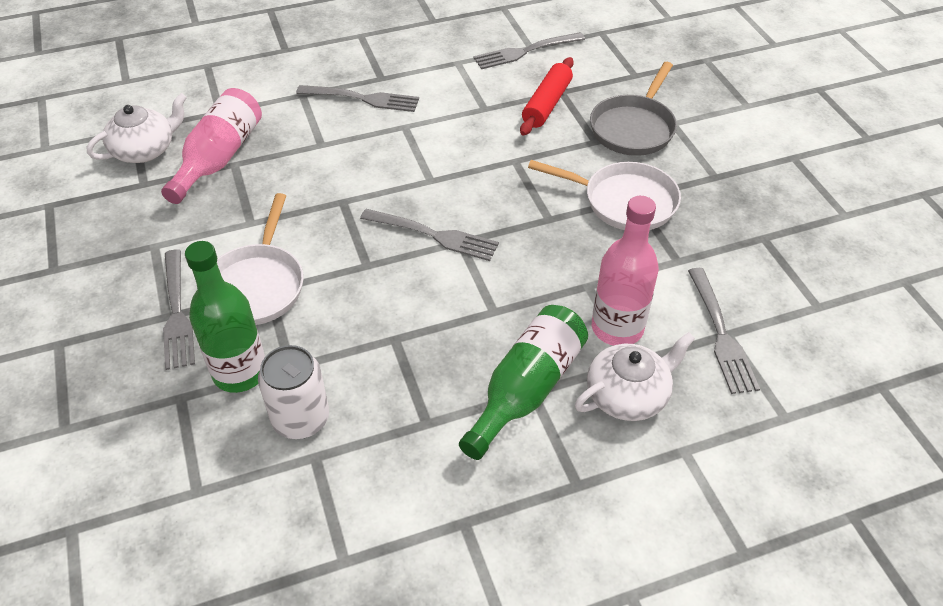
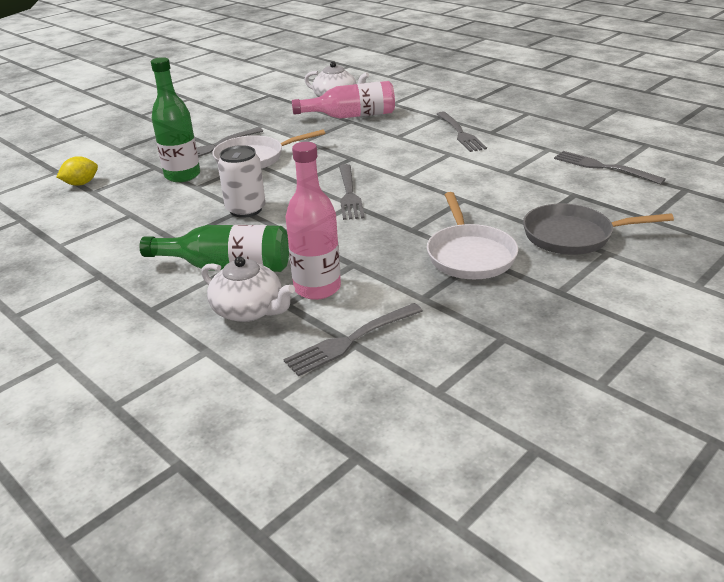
camera: 65 degrees right, 15 degrees down
(153, 501) = (81, 184): none -> yellow lemon
(301, 419) = (157, 202): white can -> white can (246, 209)
(547, 104) = (549, 193): red rolling pin -> none

